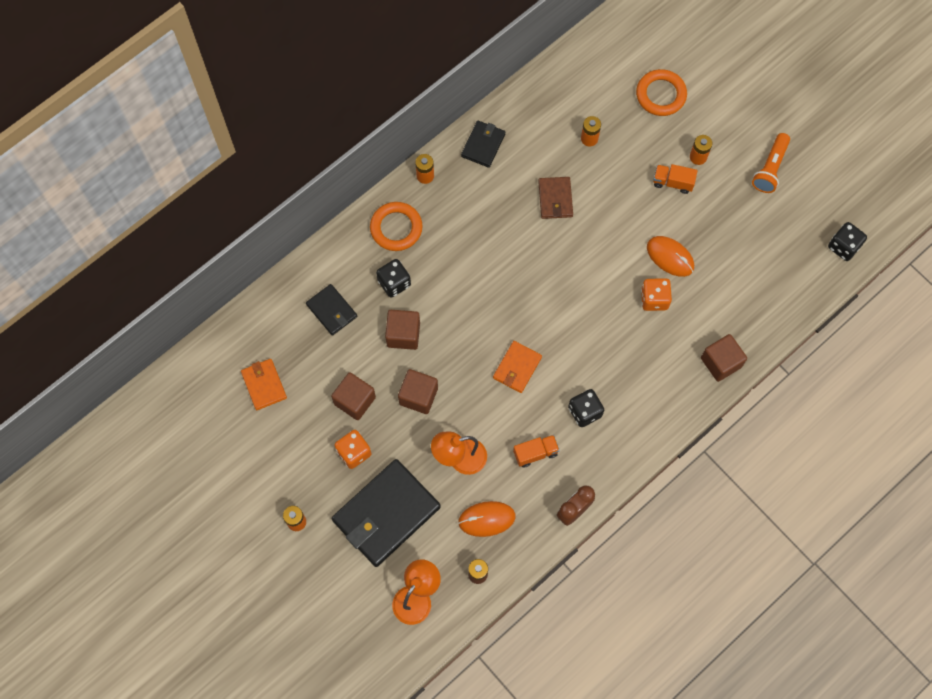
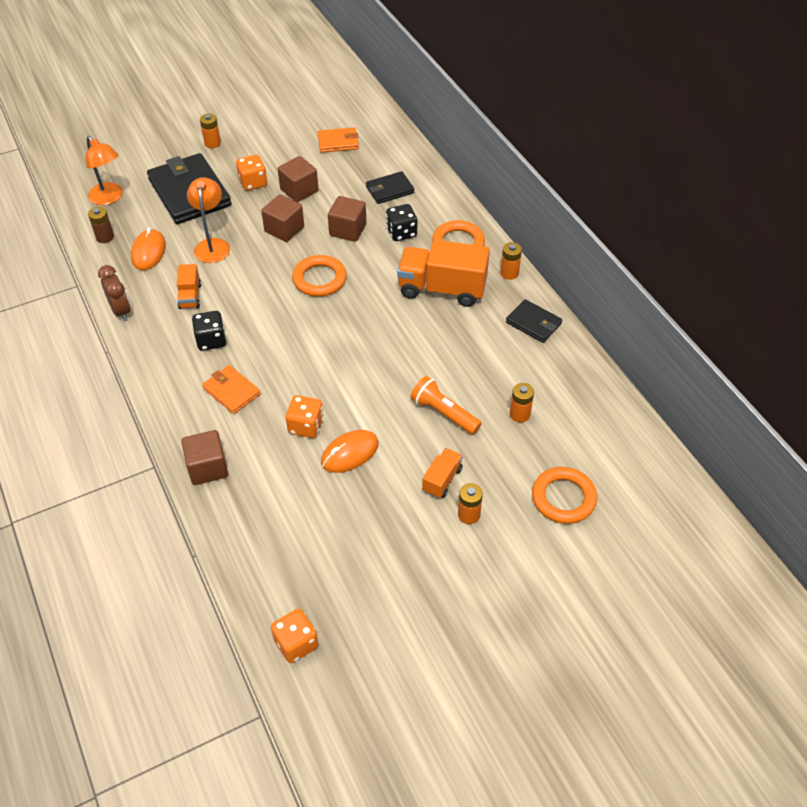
camera: 105 degrees right, 20 degrees down
(462, 229) = (442, 289): none -> orange truck
(479, 340) = (319, 279): none -> orange ring
(517, 368) = (280, 300): orange wallet -> orange wallet (231, 391)
(555, 199) = (453, 368): brown wallet -> none
(770, 168) = (431, 590): orange flashlight -> orange flashlight (444, 413)
(843, 247) = (296, 643): black dice -> orange dice

